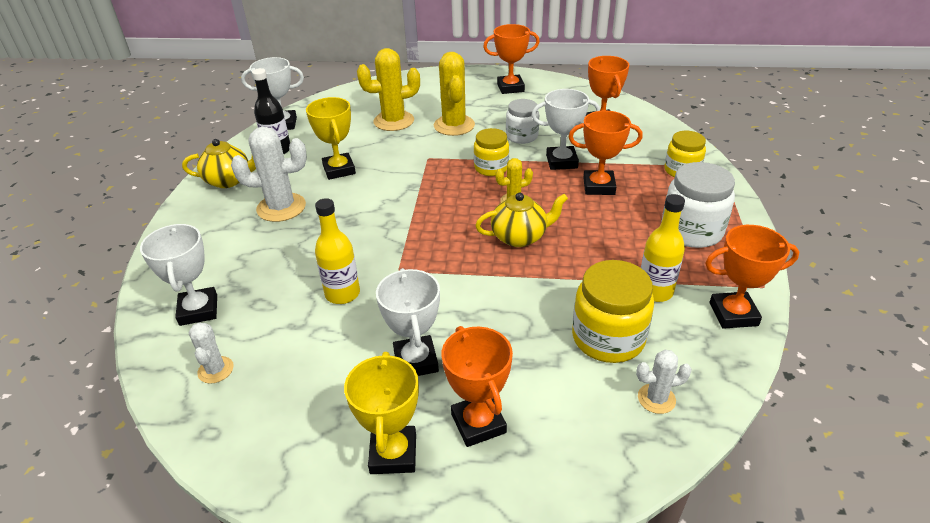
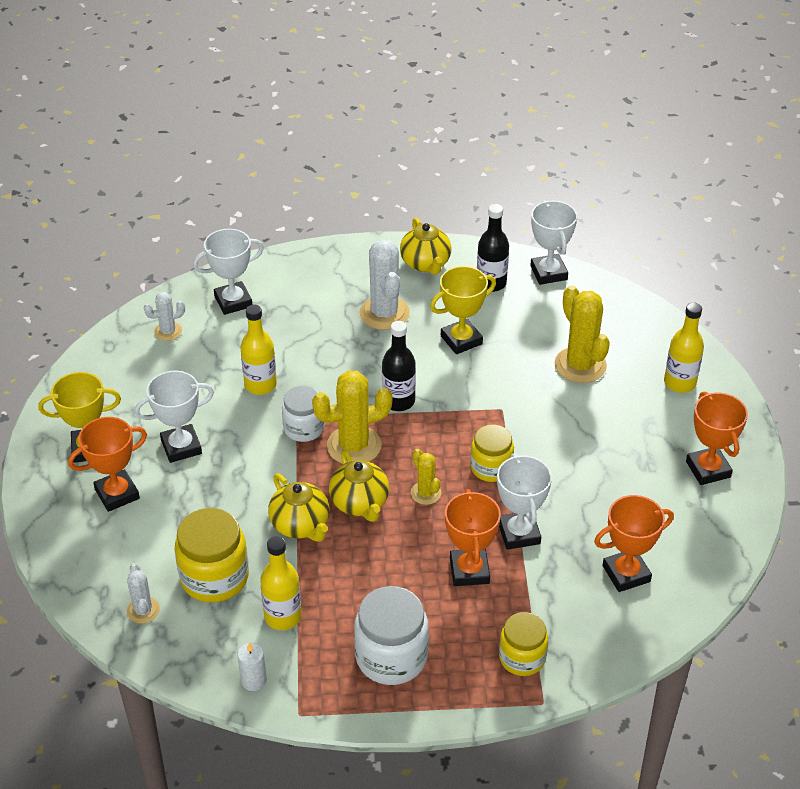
camera: 80 degrees right, 5 degrees up
(400, 207) = (398, 401): none -> black bottle
(427, 88) = (679, 383): none -> yellow bottle
(454, 125) = (583, 422): yellow cactus -> yellow cactus (354, 446)
(522, 136) = (572, 491): white jar -> white jar (304, 428)
(542, 274) = (301, 525): none -> yellow teapot
(733, 314) = (253, 680): orange trophy -> white candle

